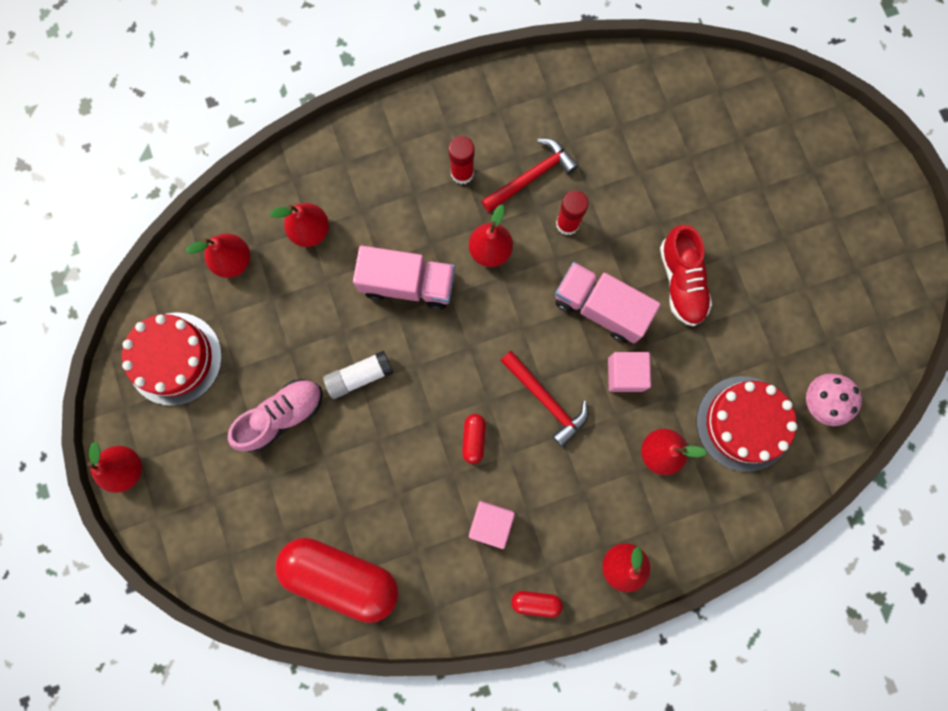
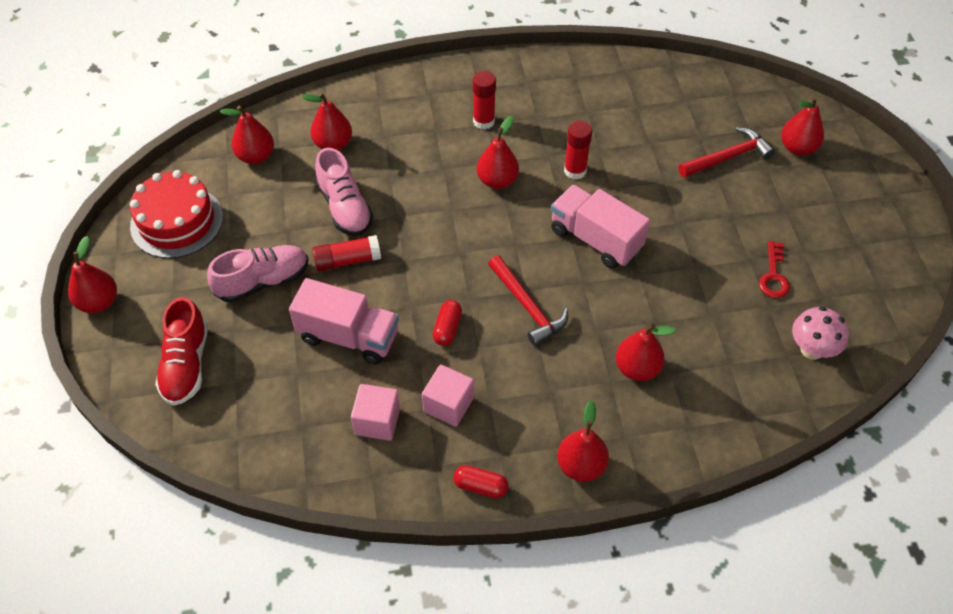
camera: 10 degrees right, 25 degrees down
(341, 576) = (281, 428): red capsule -> none
(342, 311) = (345, 207): none -> pink shoe
(359, 376) = (347, 260): white glue stick -> red glue stick
(408, 284) = (413, 195): pink truck -> pink truck (348, 336)
(531, 176) = (548, 132): red hammer -> red hammer (728, 157)
(625, 374) = (611, 296): pink cube -> pink cube (377, 421)
(681, 281) = (679, 229): red shoe -> red shoe (186, 364)
(743, 423) = (729, 356): red cake -> none
(778, 322) = (773, 275): none -> red key
(790, 155) = (797, 148): none -> red pear

